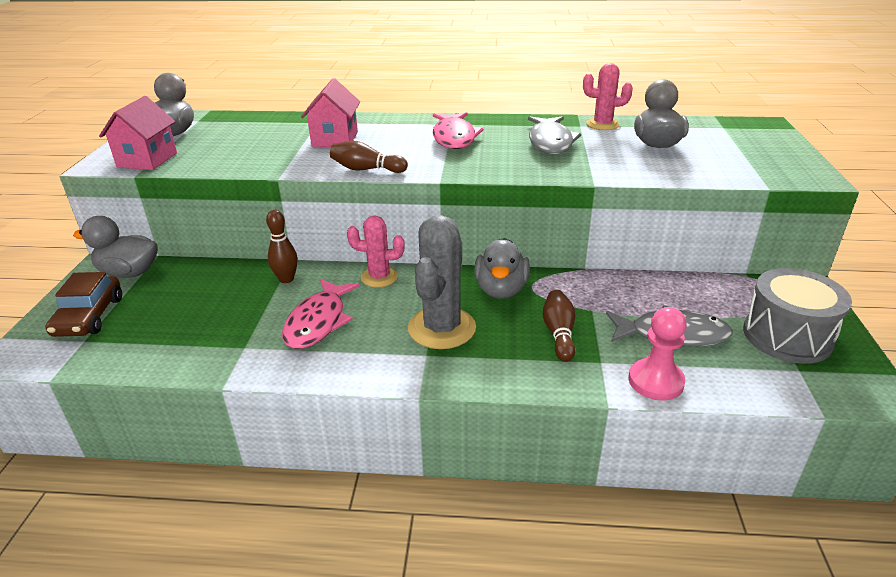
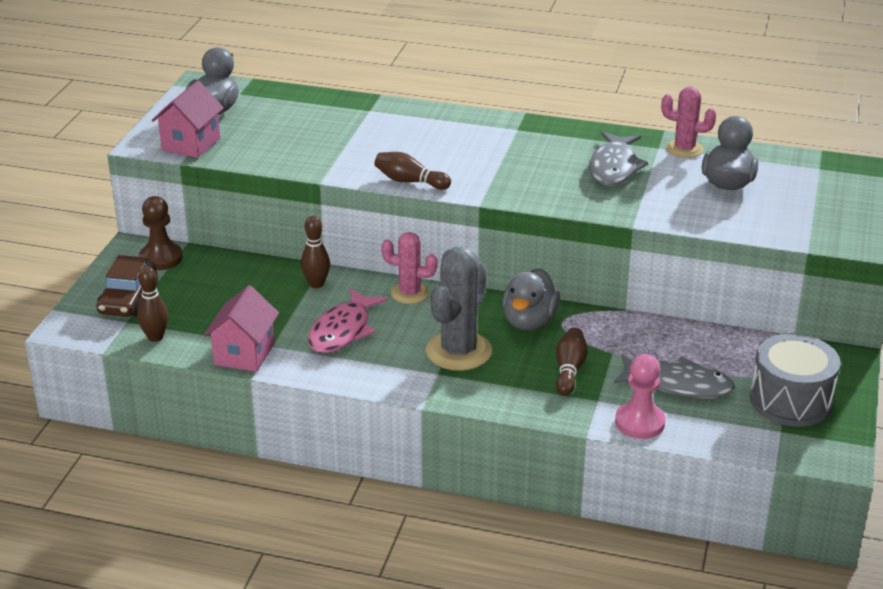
camera: 10 degrees right, 0 degrees up
(114, 354) = (155, 337): none -> brown bowling pin
(129, 273) = (161, 258): grey duck -> brown pawn
(335, 139) = (384, 137): pink house -> pink house (244, 354)
(454, 137) = (512, 149): pink fish -> none

